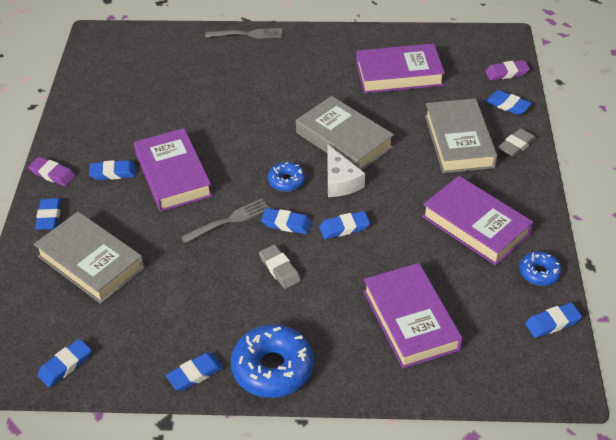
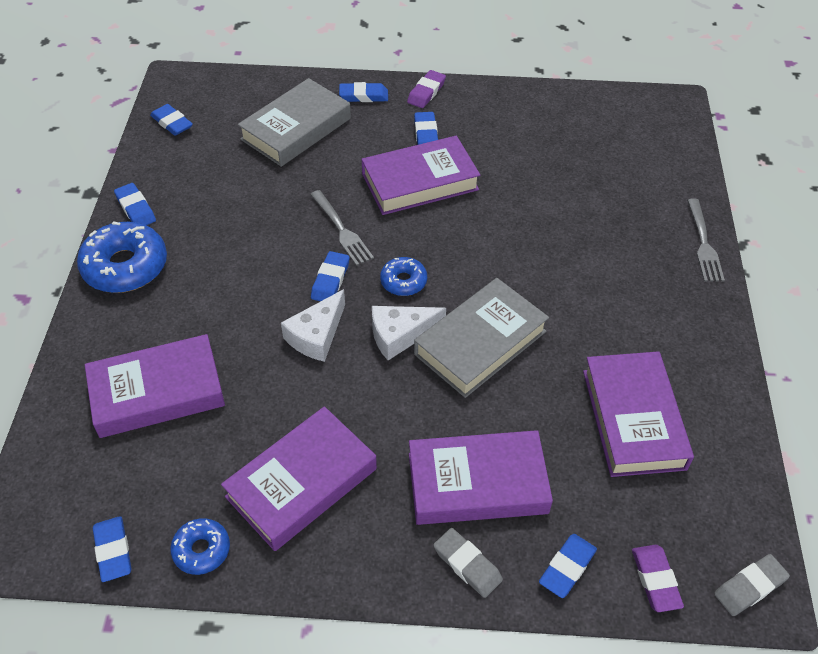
camera: 90 degrees right, 5 degrees up
(279, 269) = (260, 273): grey eraser -> grey eraser (750, 587)
(344, 228) = (316, 335): blue eraser -> white cheese
(459, 141) = (477, 483): grey book -> purple book

